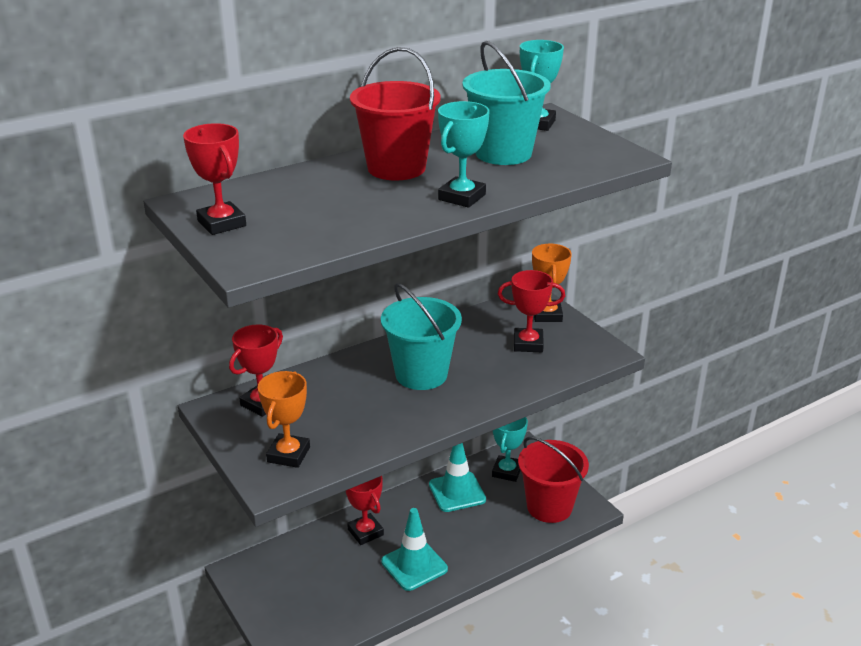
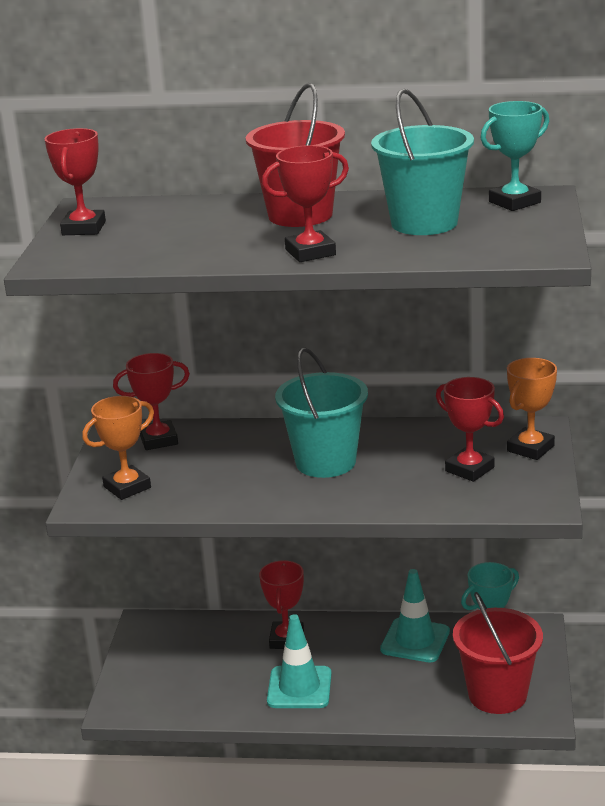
camera: 40 degrees right, 5 degrees down
(462, 197) = (310, 252): turquoise trophy -> red trophy

